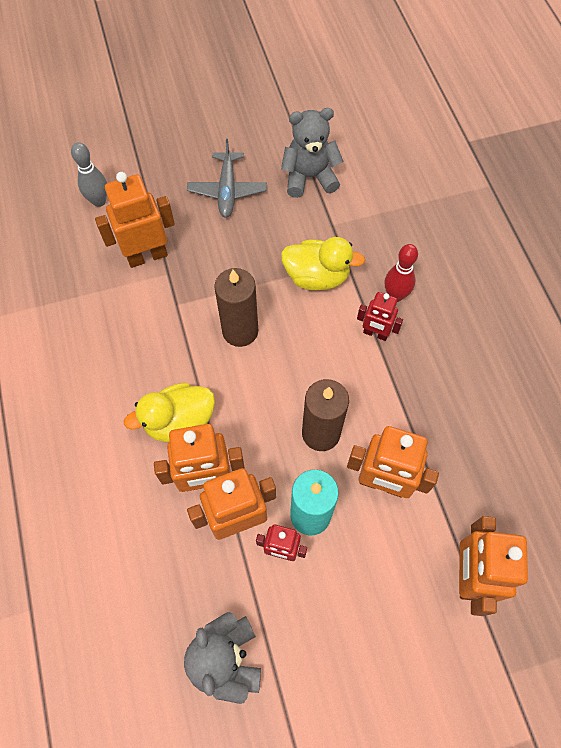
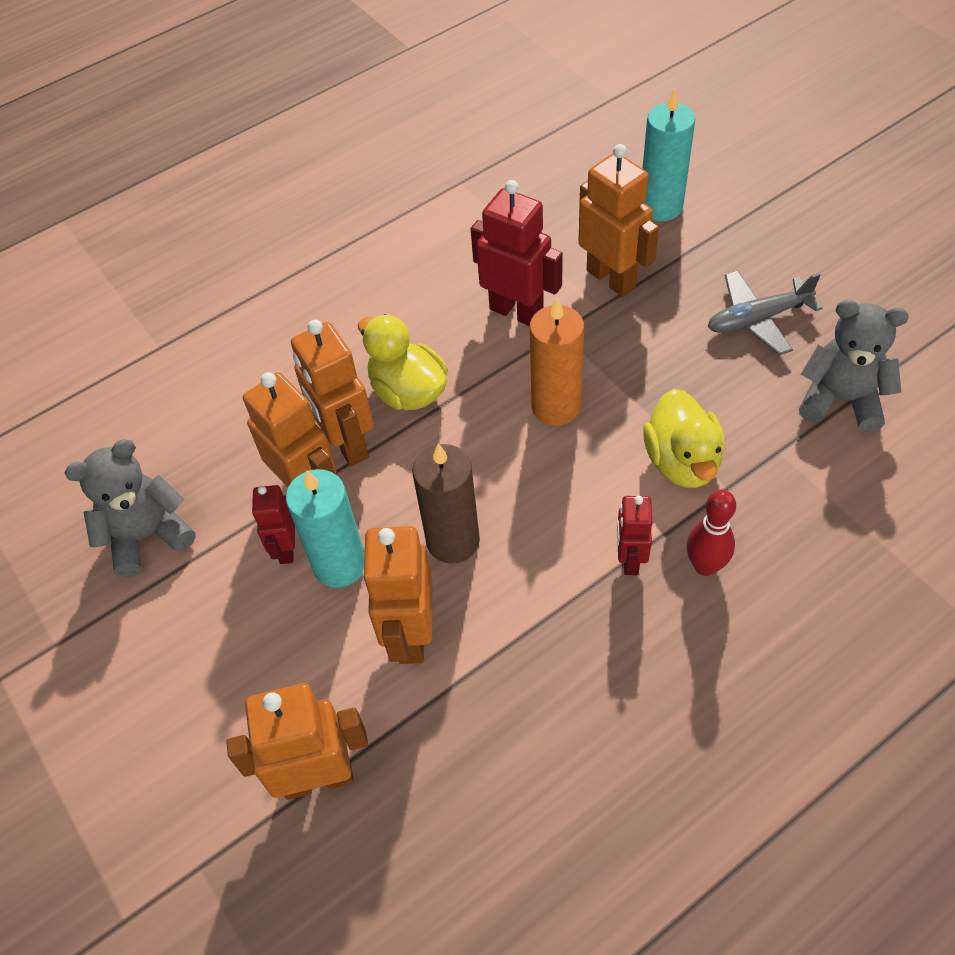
camera: 75 degrees right, 10 degrees down
(99, 201) = (660, 207): grey bowling pin -> turquoise candle
(144, 325) = (516, 312): none -> red robot
(240, 331) = (556, 406): brown candle -> orange candle
(309, 177) = (841, 399): grey teddy bear -> grey teddy bear turned 45 degrees counterclockwise

